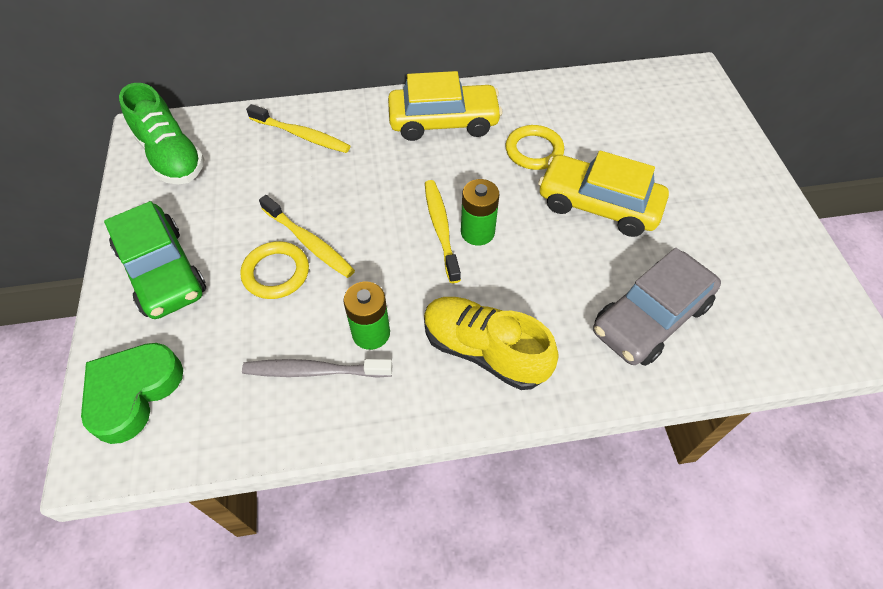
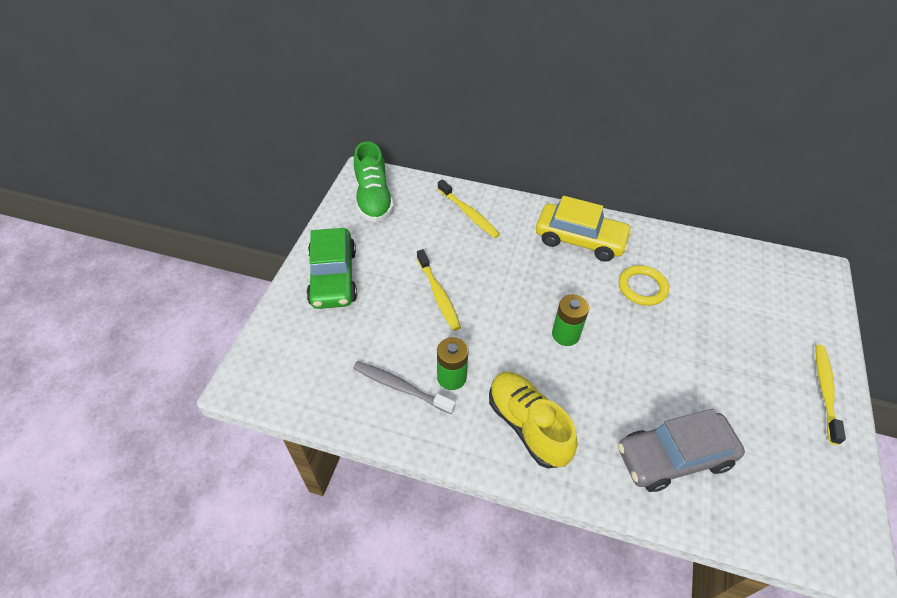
camera: 25 degrees right, 5 degrees down
(133, 393) = (281, 352): green heart -> none
(276, 273) = (406, 307): yellow ring -> none
(441, 229) = (538, 321): yellow toothbrush -> yellow toothbrush (825, 391)
(598, 205) = (675, 351): yellow car -> none

